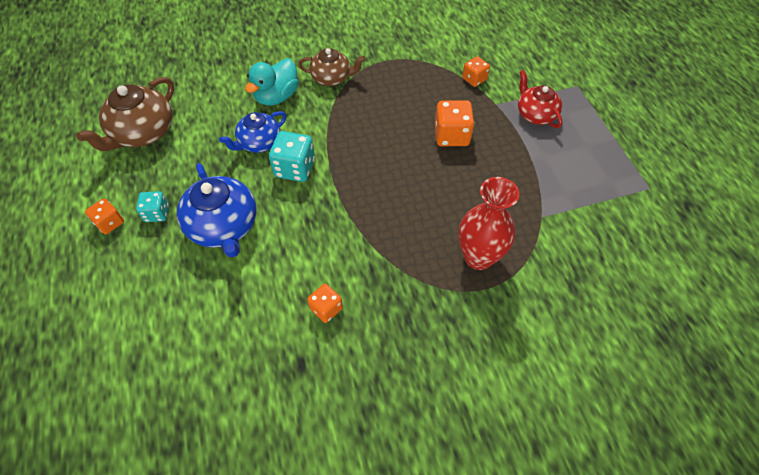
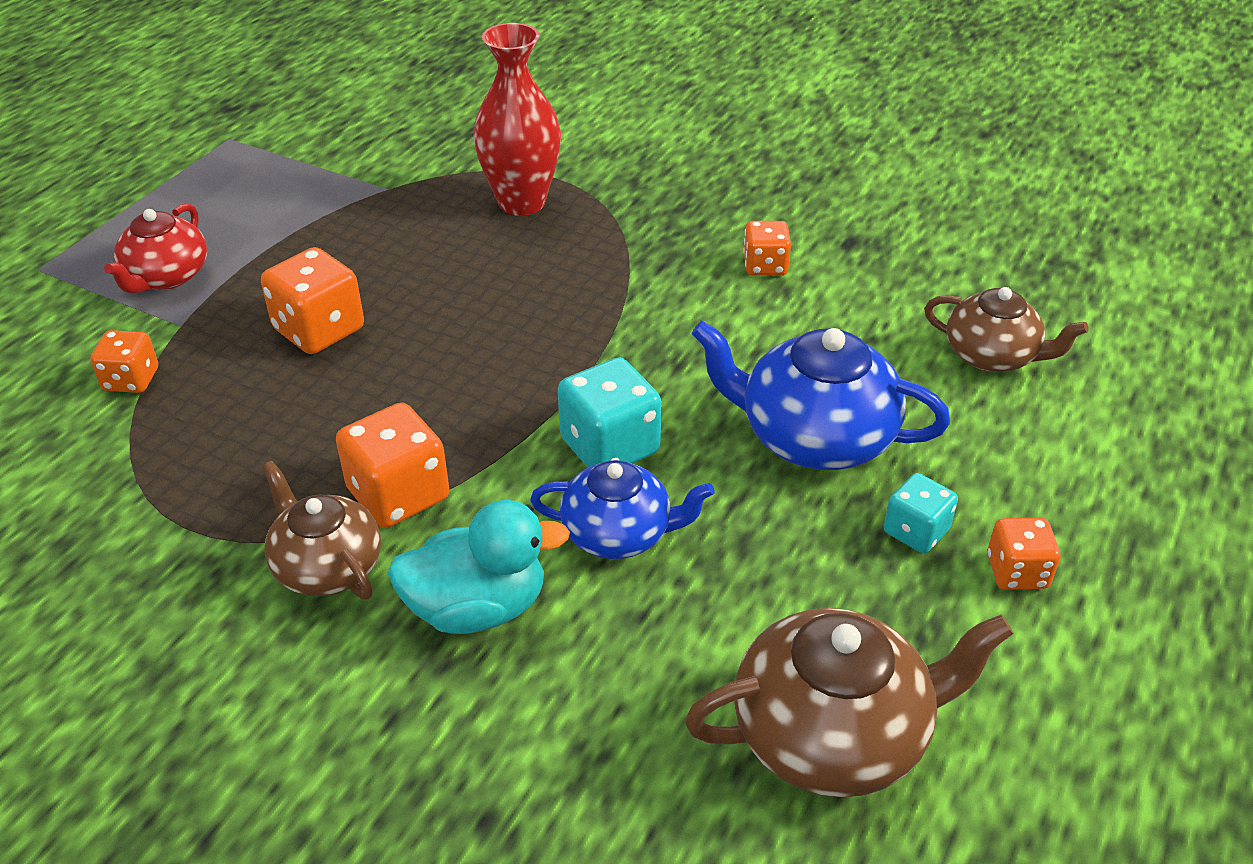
camera: 135 degrees left, 15 degrees down
(175, 332) = (992, 356): none -> brown teapot
(224, 226) = (814, 437): blue teapot -> blue teapot turned 90 degrees counterclockwise
(340, 107) = (398, 495): none -> orange dice

